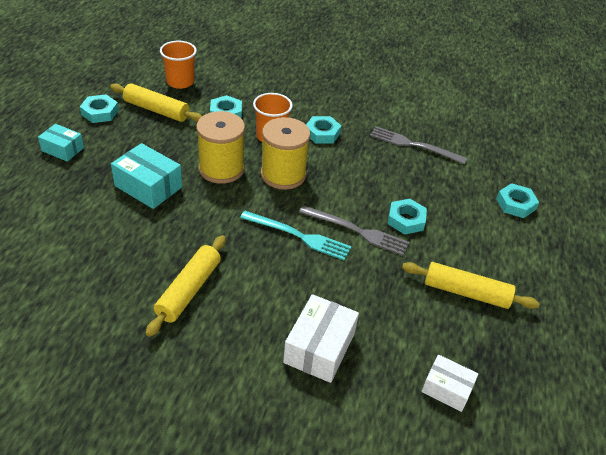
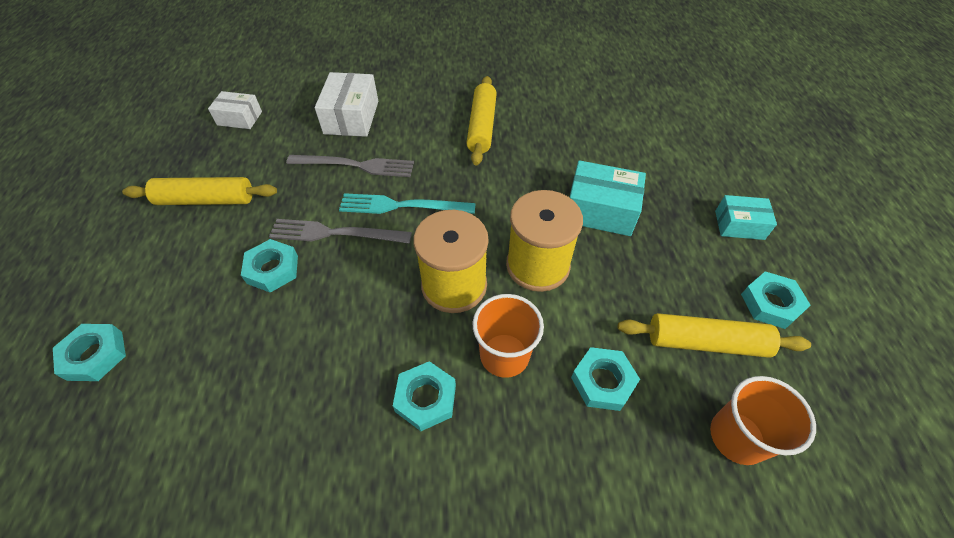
camera: 165 degrees right, 10 degrees up
(414, 145) = (255, 435): grey fork -> grey fork (355, 165)

